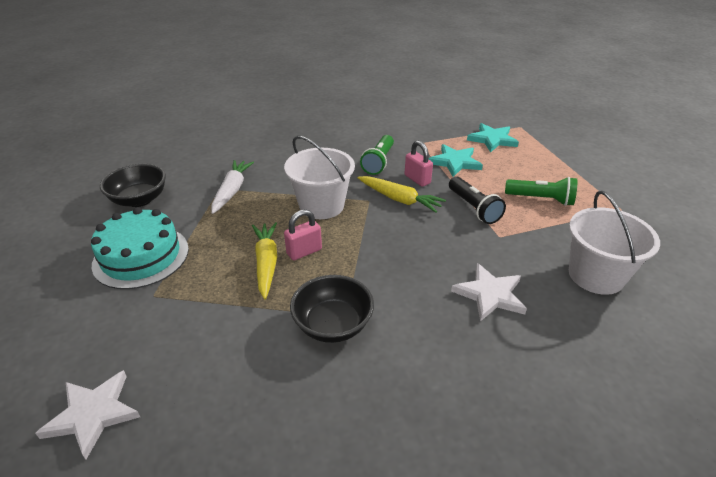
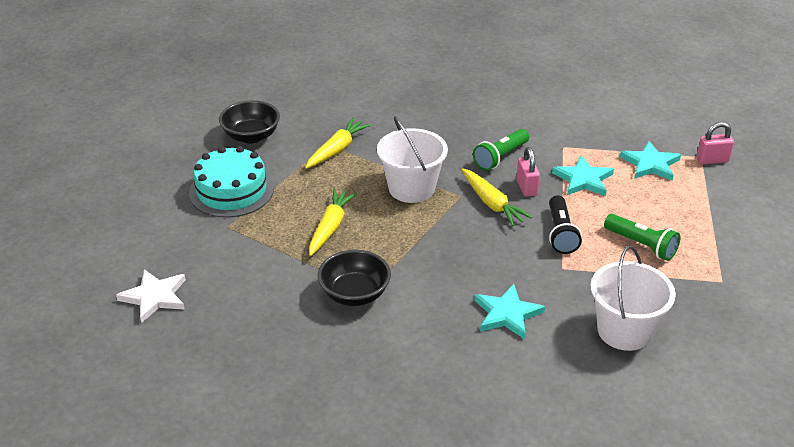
camera: 25 degrees right, 0 degrees up
(232, 191) = (337, 150): white carrot -> yellow carrot
(304, 251) = (368, 227): pink padlock -> pink padlock (712, 160)
(490, 294) = (507, 314): white star -> turquoise star

